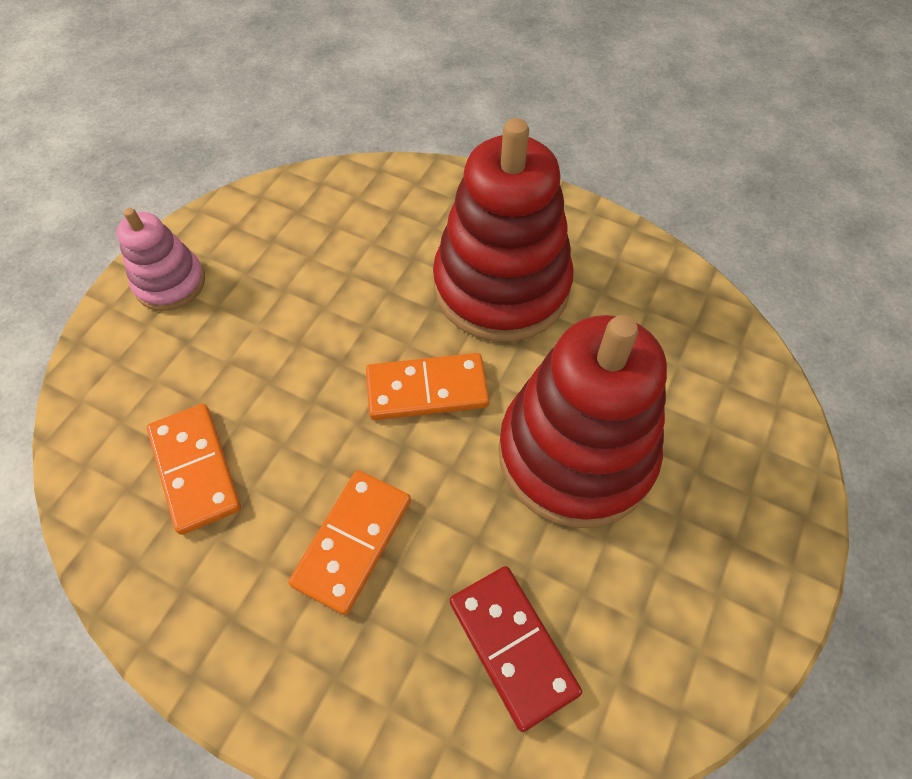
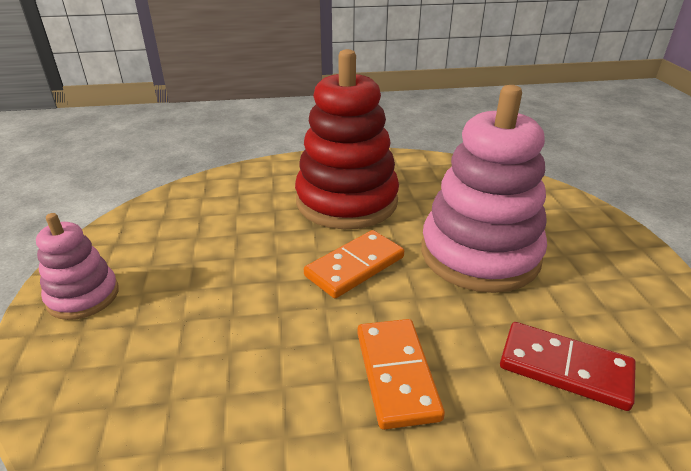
camera: 35 degrees left, 25 degrees down
(195, 469) = (218, 402): orange domino -> none
(576, 454) = (479, 254): red stacking toy -> pink stacking toy

